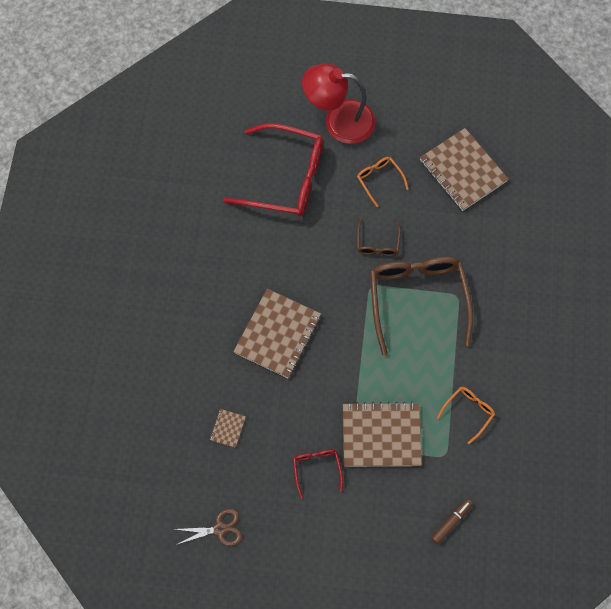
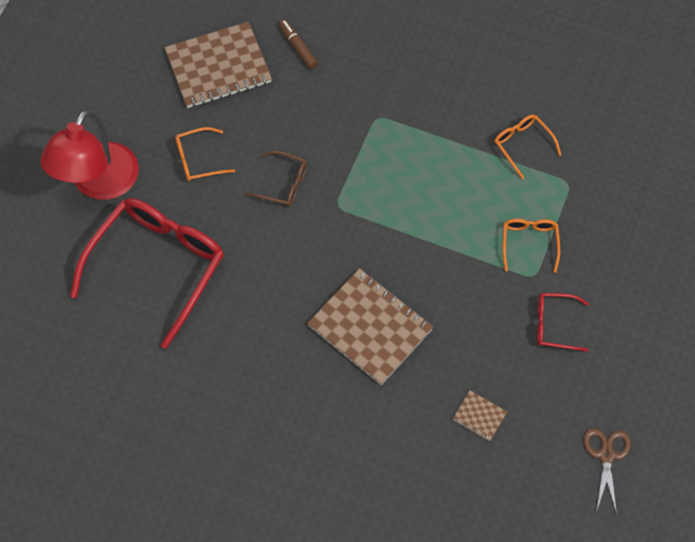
camera: 75 degrees left, 5 degrees down
(381, 435) = (529, 243): brown notebook -> orange glasses
(417, 299) = (370, 160): brown glasses -> none
(451, 522) = (647, 198): brown marker -> brown marker (297, 47)

